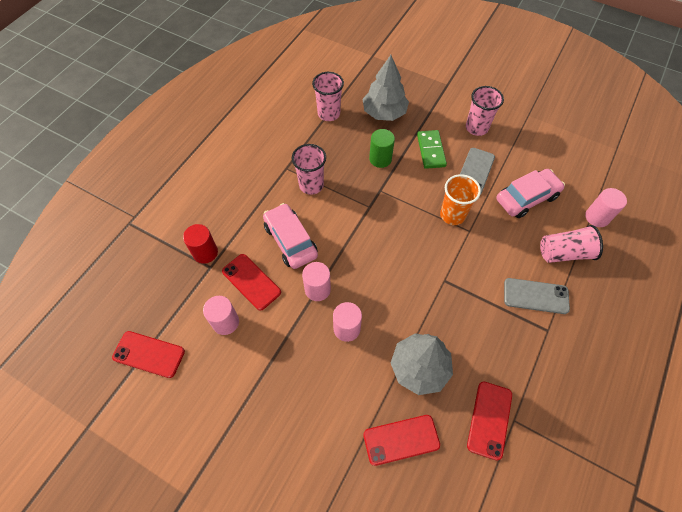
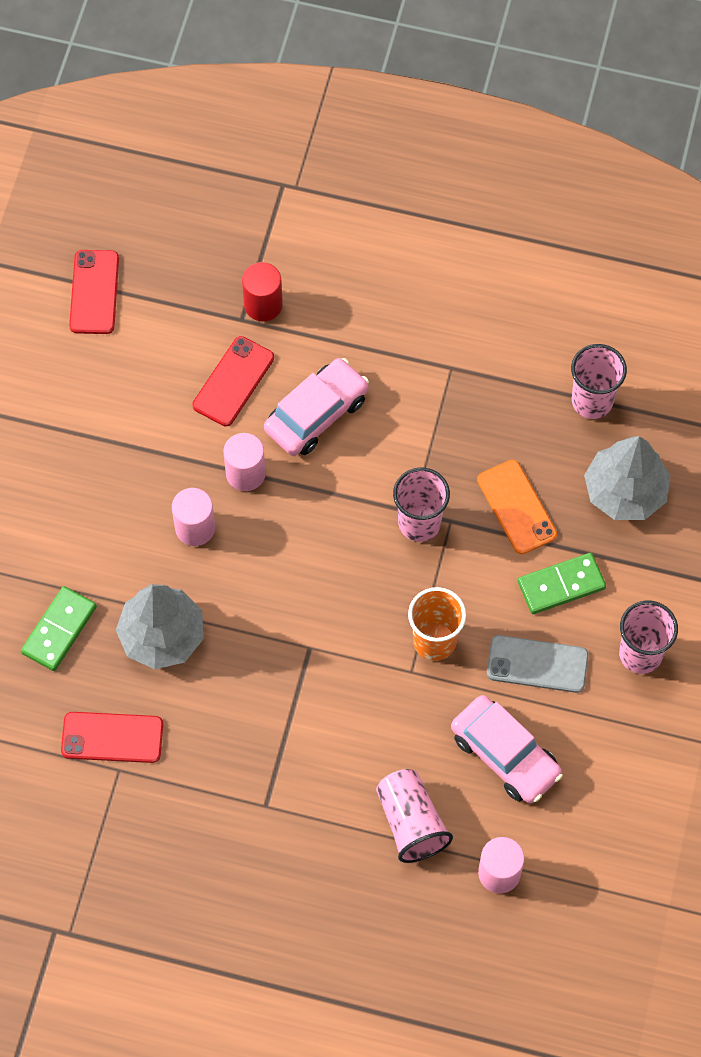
camera: 75 degrees right, 5 degrees up
(225, 322) = (163, 369): pink cylinder -> none
(311, 185) = (429, 414): pink cup -> pink cup (419, 523)
(380, 159) = (516, 507): green cylinder -> orange phone
(401, 439) = (59, 630): red phone -> green domino
(535, 296) = (319, 784): grey phone -> none

